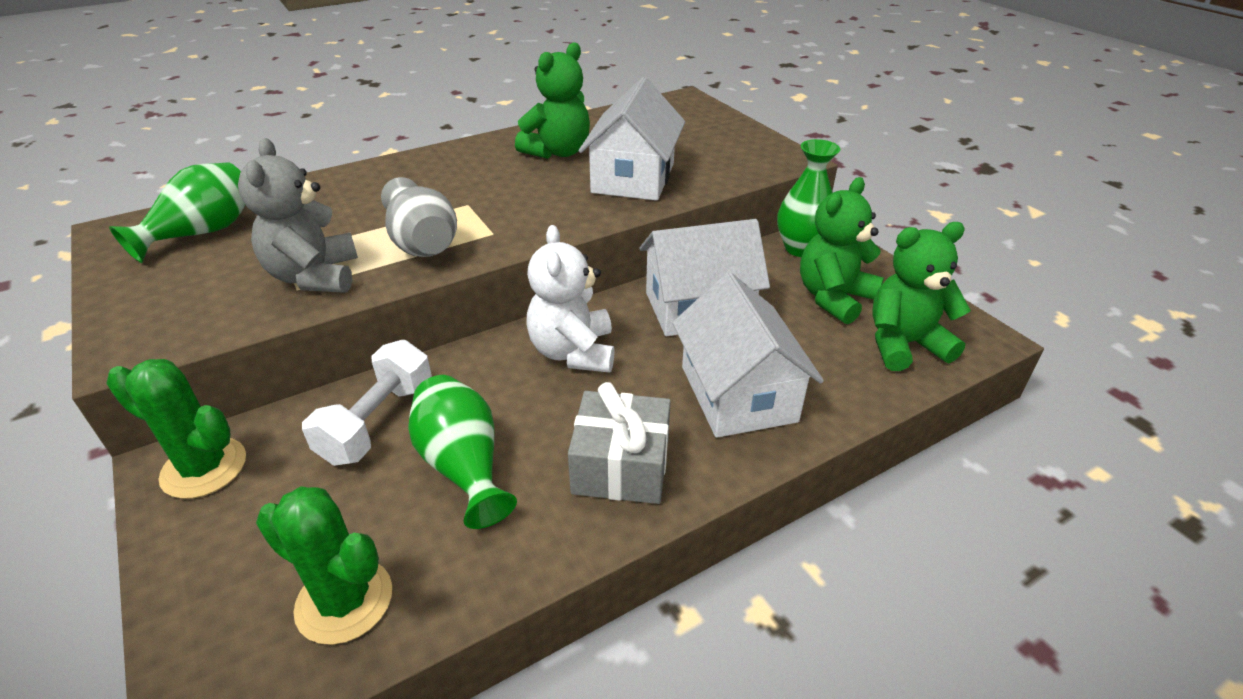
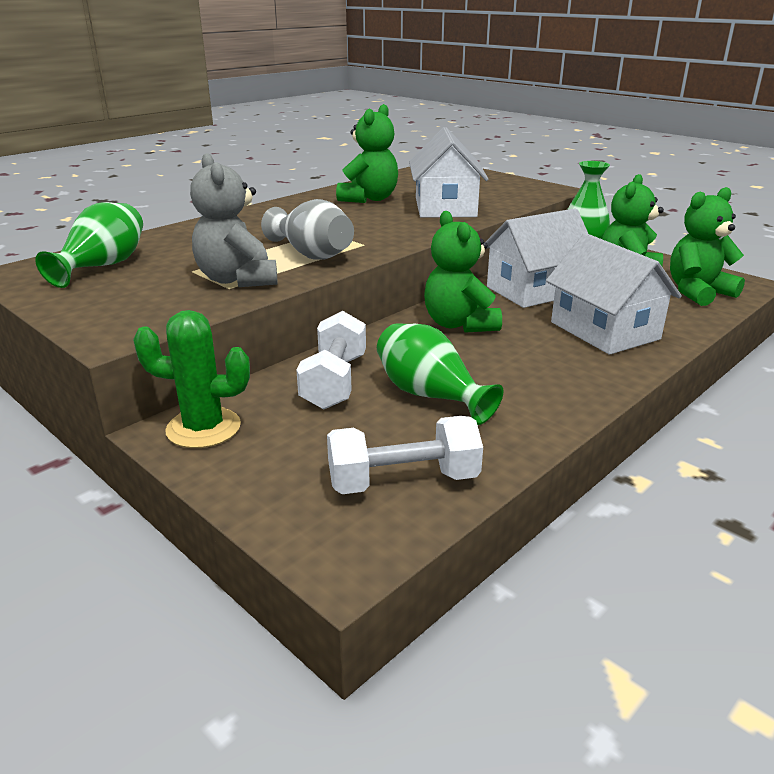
camera: 15 degrees left, 10 degrees down
(344, 601) = (403, 481): green cactus -> white dumbbell
(573, 352) = (459, 324): white teddy bear -> green teddy bear
(621, 466) = (553, 378): grey gift -> none

